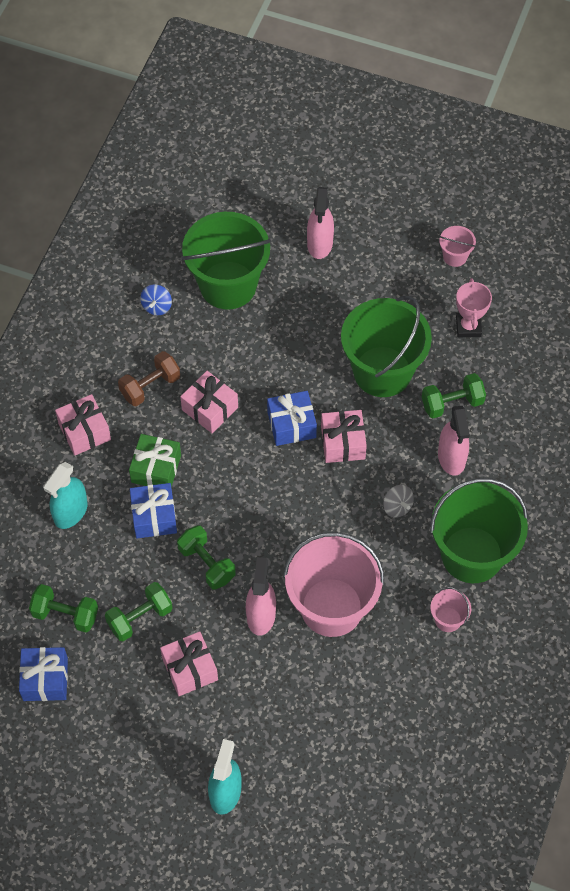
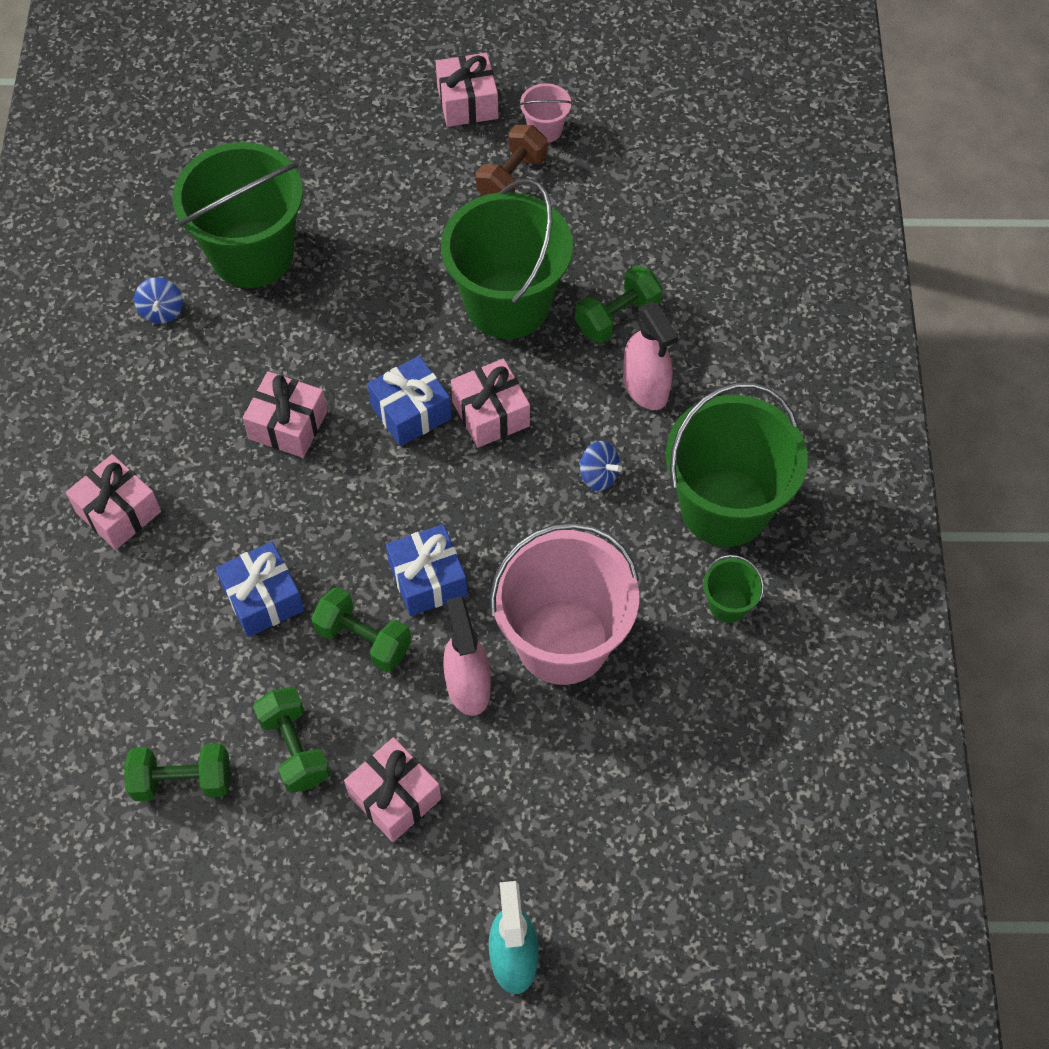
camera: 20 degrees left, 0 degrees up
(45, 679) = (186, 886): blue gift -> blue gift (427, 579)
(71, 512) = (138, 631): turquoise spray bottle -> none
(140, 618) = (294, 748): green dumbbell -> green dumbbell turned 60 degrees counterclockwise
(150, 386) = (192, 421): brown dumbbell -> brown dumbbell (511, 178)
(156, 469) = (241, 531): green gift -> none
(320, 244) = (358, 165): pink spray bottle -> none
(397, 506) = (598, 475): grey spinning top -> blue spinning top
(409, 221) = (467, 102): none -> pink gift
(448, 619) = (728, 604): pink bucket -> green bucket
(468, 327) = (599, 213): pink trophy -> none

